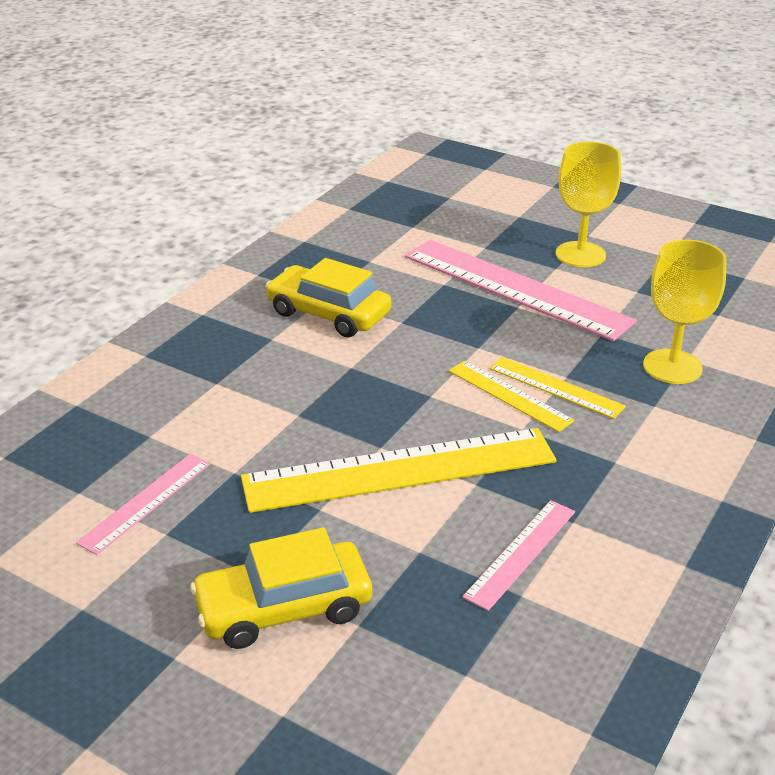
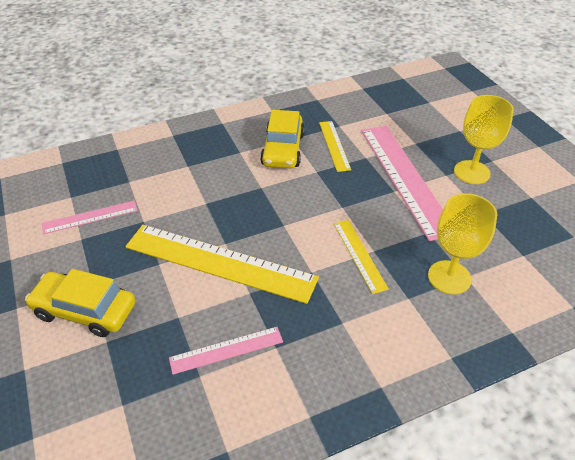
camera: 35 degrees right, 10 degrees up
(328, 314) = (283, 149): yellow car -> yellow car turned 150 degrees counterclockwise
(509, 395) = (327, 246): yellow ruler -> yellow ruler (334, 145)

